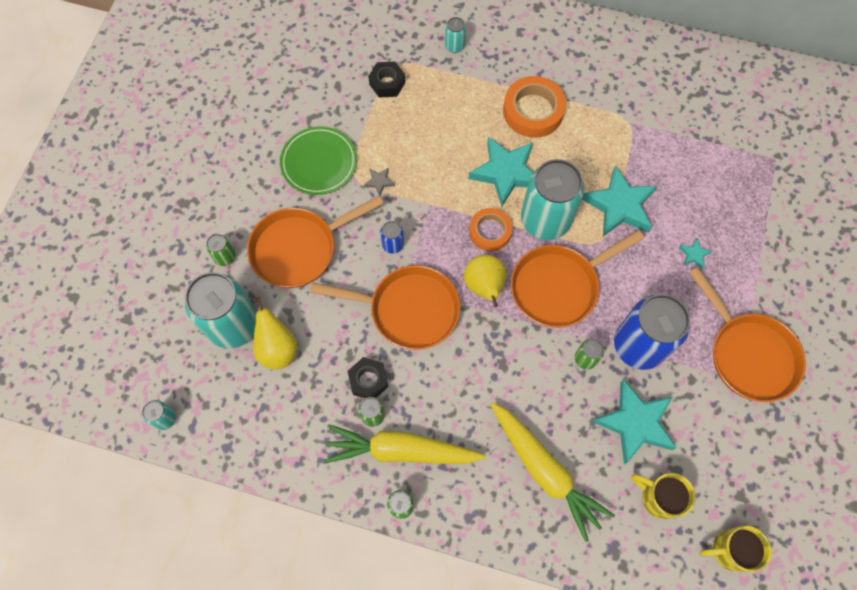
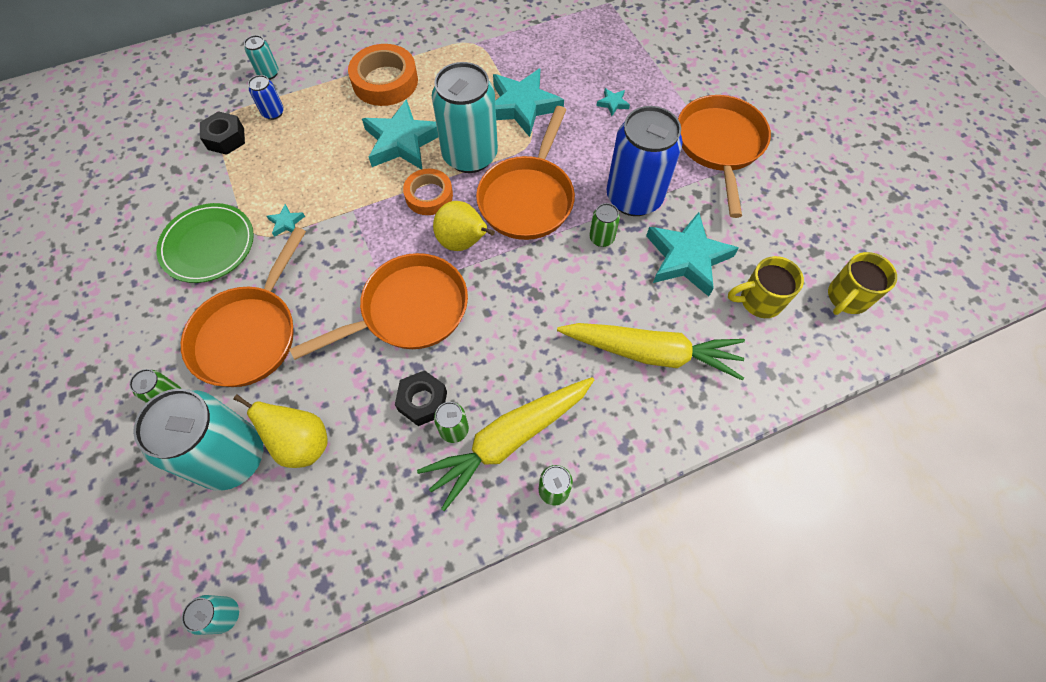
camera: 40 degrees left, 5 degrees down
(379, 182) = (286, 223): grey star -> turquoise star
(393, 245) = (345, 266): blue can -> blue can (273, 112)
(748, 354) = (720, 146): orange pan -> orange pan turned 105 degrees counterclockwise

